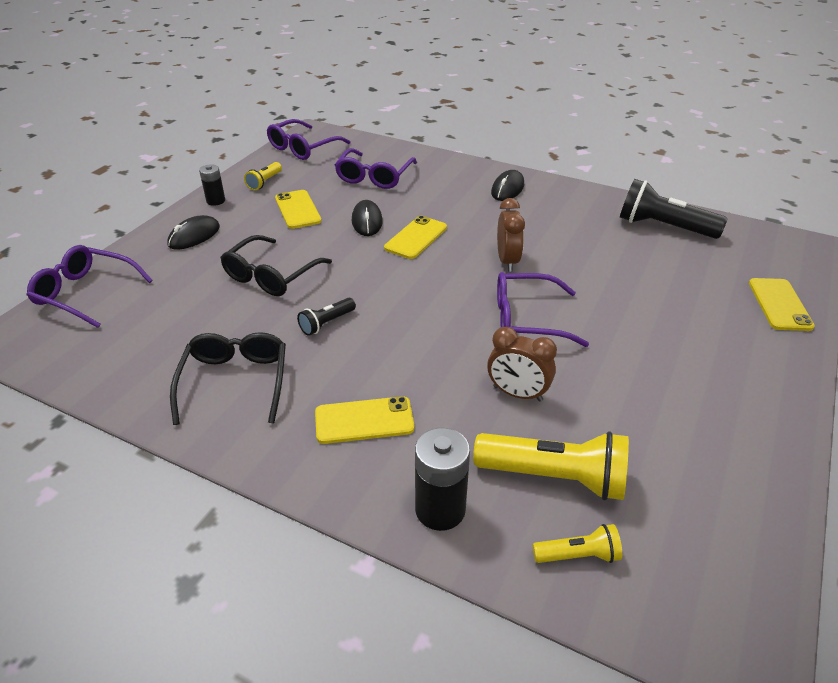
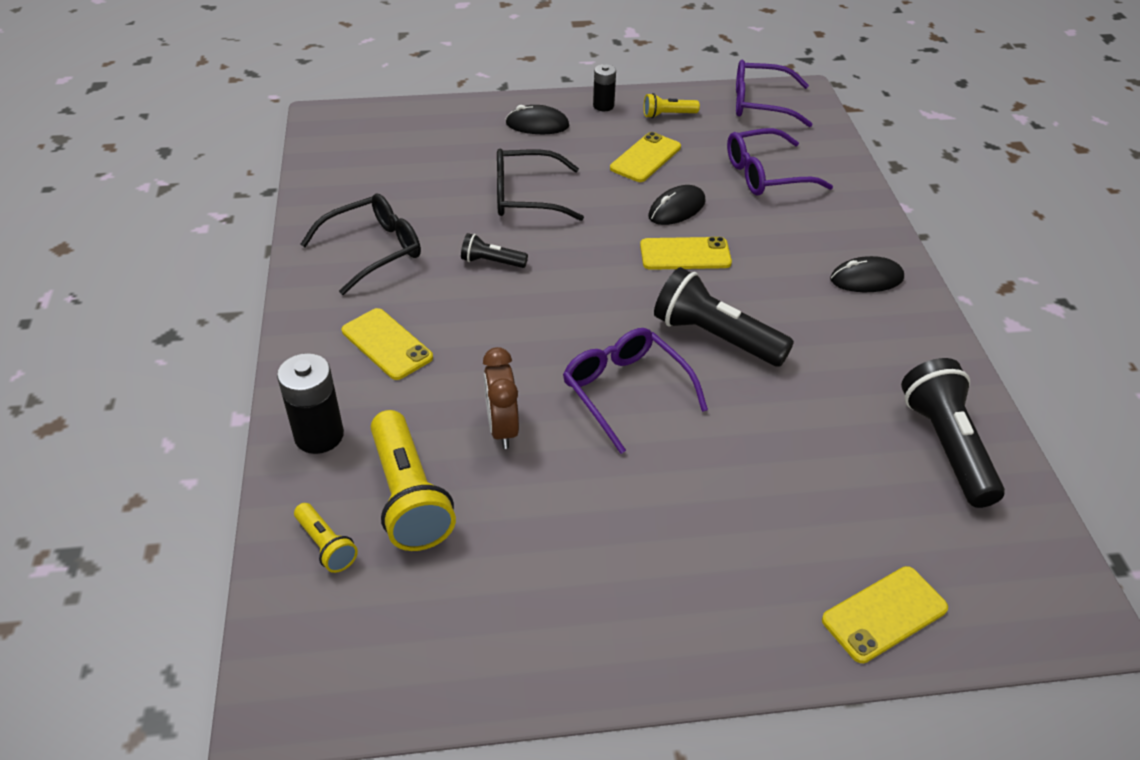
camera: 55 degrees right, 5 degrees up
(86, 293) = (408, 118): purple glasses -> none
(507, 261) = (715, 337): brown clock -> black flashlight

